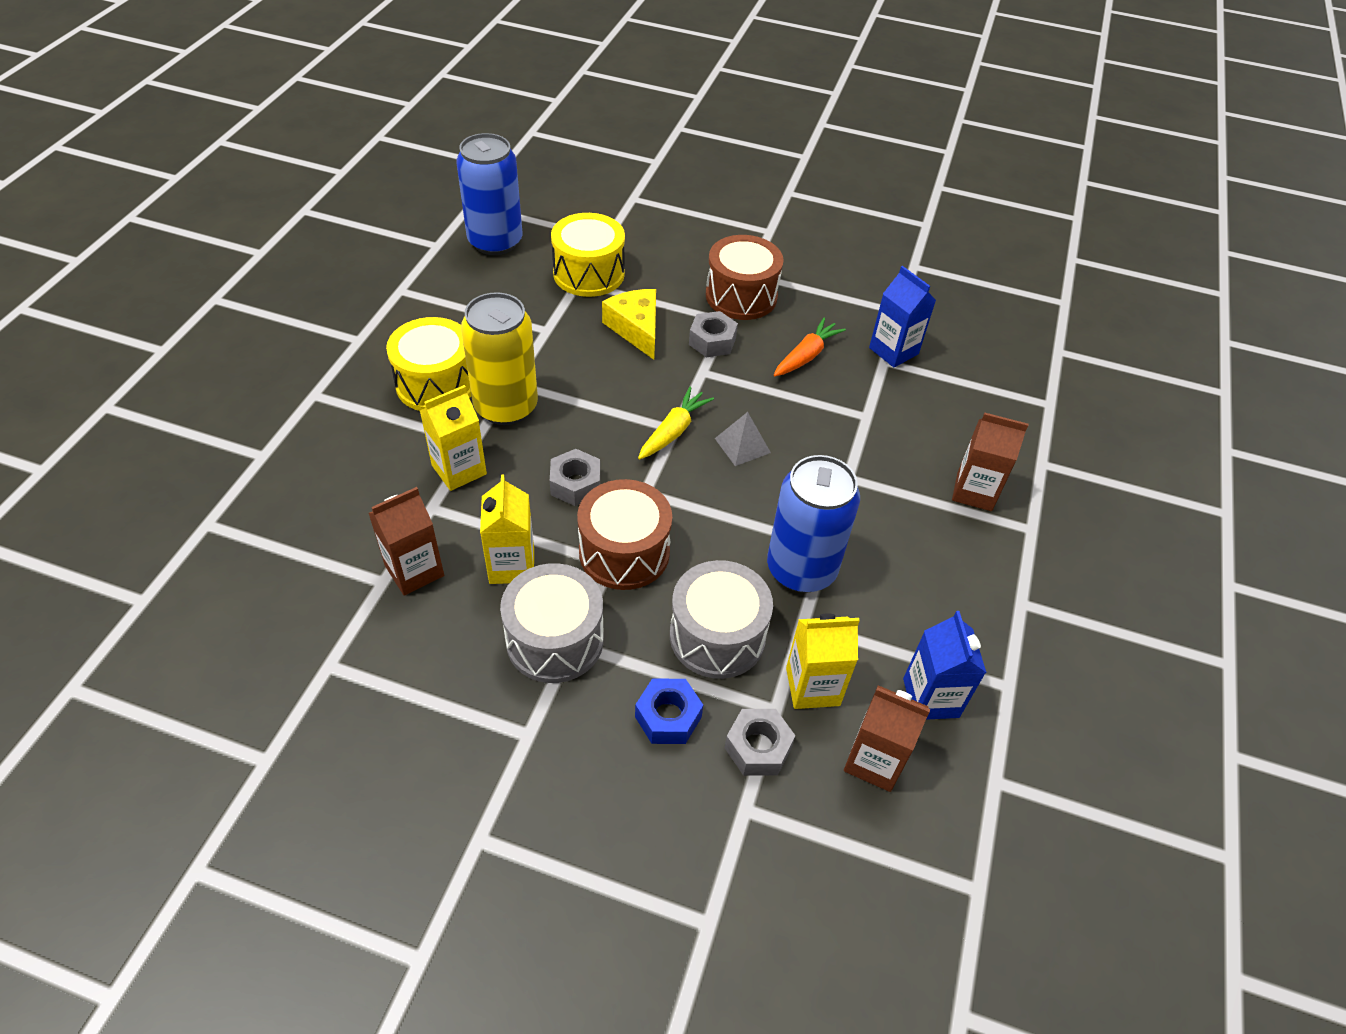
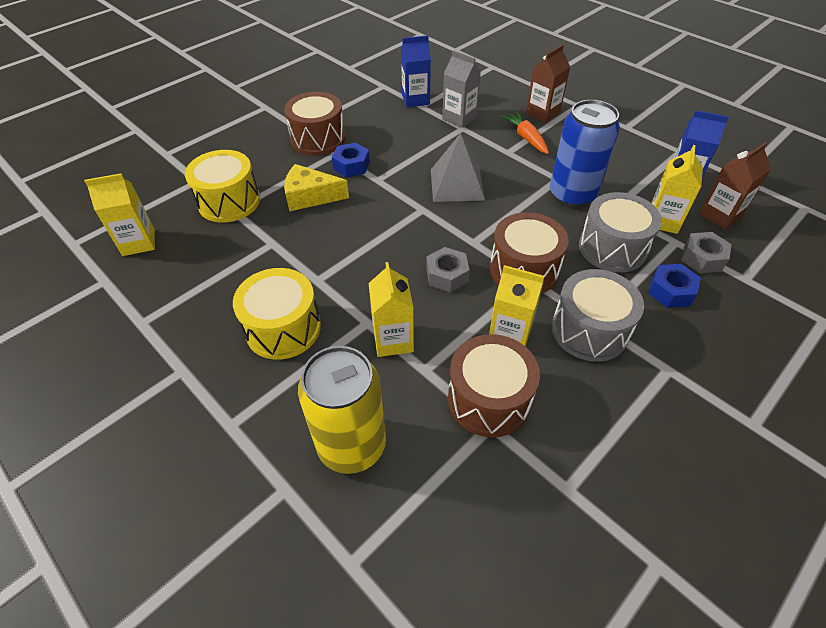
camera: 60 degrees left, 0 degrees up
(414, 571) = (489, 399): brown carton -> brown drum
(495, 242) = (139, 242): blue can -> yellow carton
(506, 407) = (341, 291): yellow can -> yellow can (352, 445)
(674, 431) = (424, 210): yellow carrot -> none
(712, 341) = (351, 166): grey nut -> blue nut
(742, 445) = (456, 184): grey pyramid -> grey pyramid, size x1.70
(806, 356) = (395, 132): orange carrot -> orange carrot (526, 138)
(886, 406) = (459, 118): none -> grey carton

